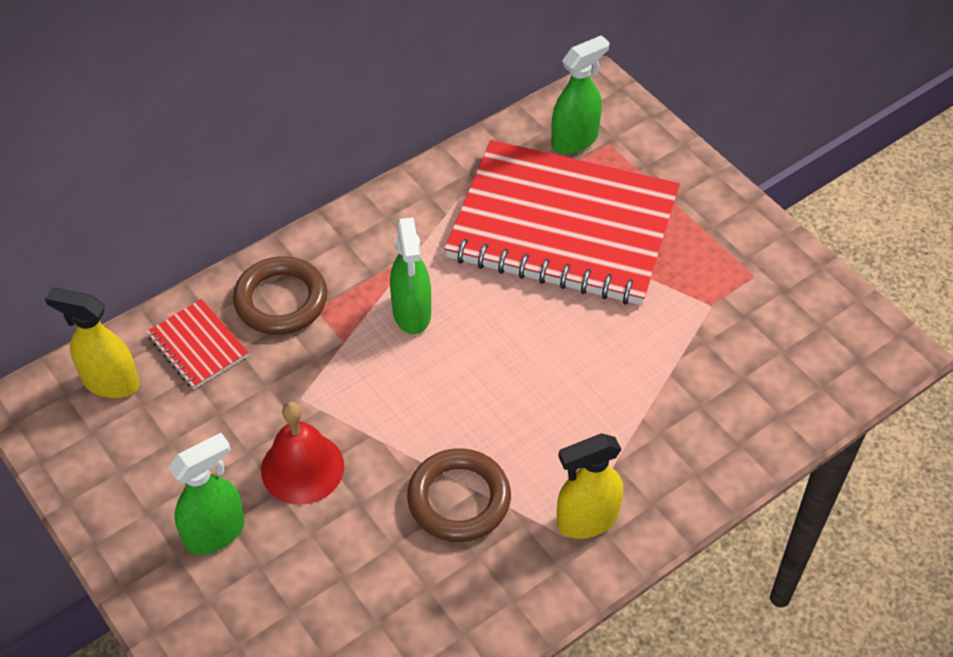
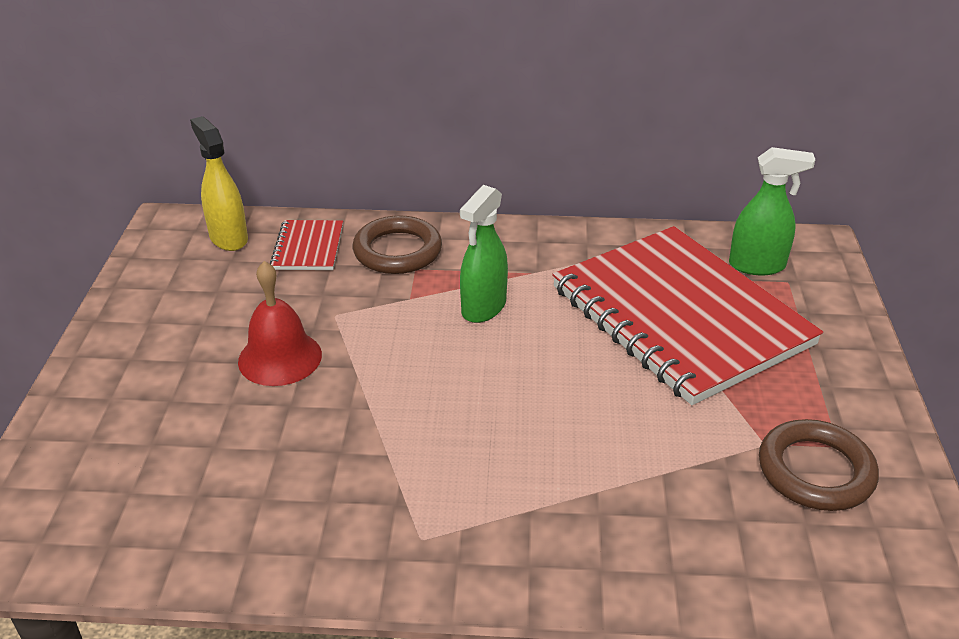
camera: 40 degrees right, 15 degrees down
(215, 532) = (171, 361): green spray bottle -> none
(459, 499) = (365, 451): brown ring -> brown ring (815, 471)
(586, 520) = (452, 537): yellow spray bottle -> none

